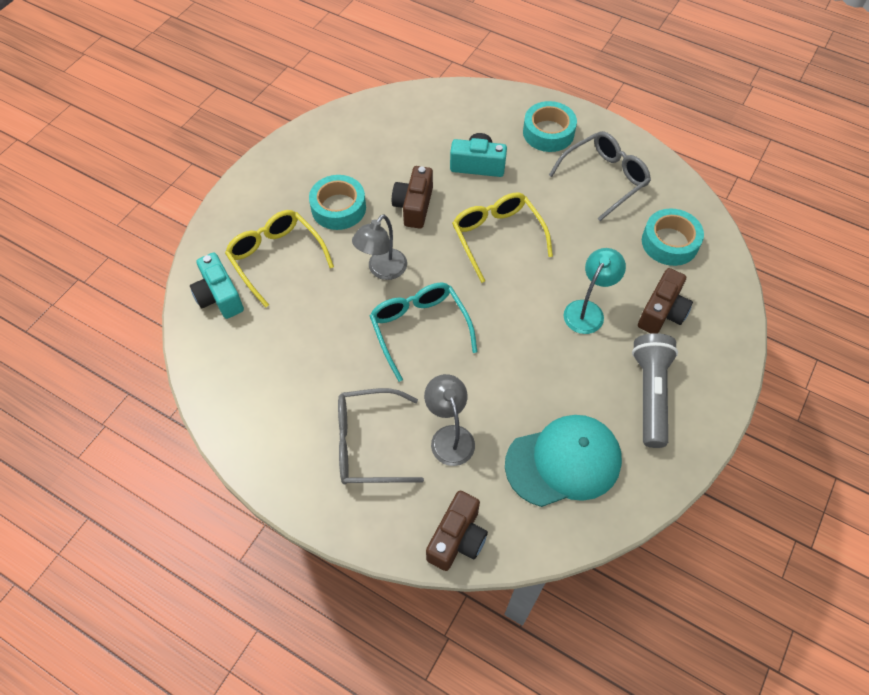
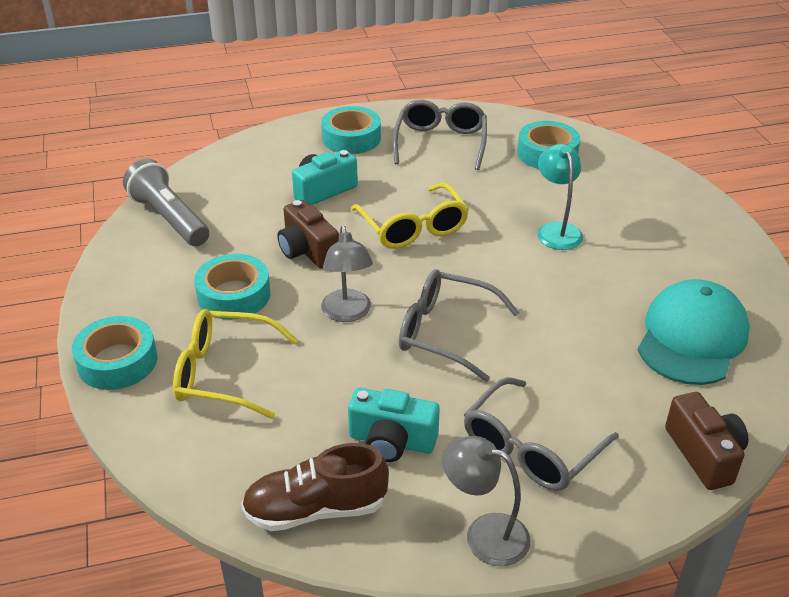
camera: 45 degrees left, 20 degrees down
(219, 296) = (205, 446): turquoise camera -> turquoise camera (391, 441)
(225, 379) = (316, 509): none -> brown shoe
(237, 207) = (117, 361): none -> turquoise tape
(419, 328) = (445, 332): turquoise glasses -> grey glasses
(449, 436) = (587, 388): grey lamp -> grey lamp (484, 534)
(497, 237) = (413, 228): yellow glasses -> yellow glasses turned 135 degrees counterclockwise
(650, 394) = (678, 251): grey flashlight -> grey flashlight (169, 218)
(662, 312) = (607, 197): brown camera -> none

